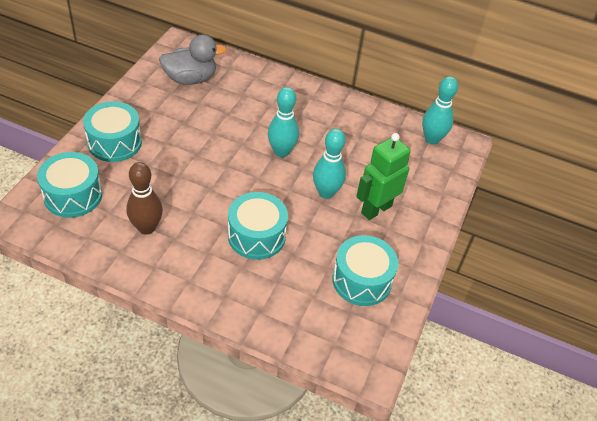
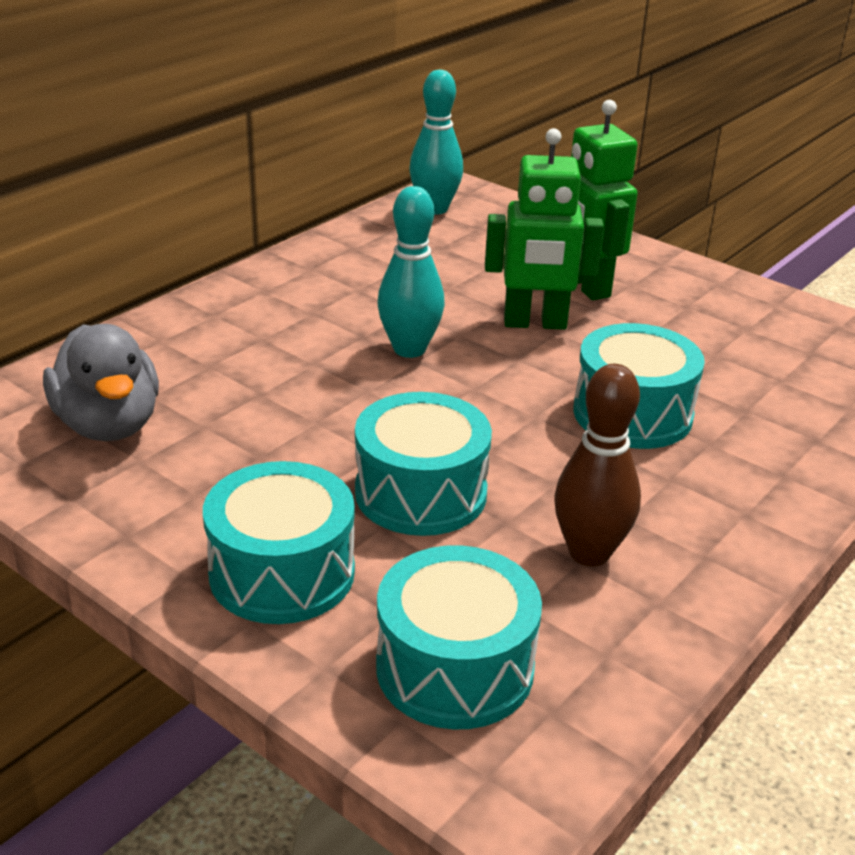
camera: 70 degrees left, 15 degrees down
(190, 79) = (108, 424): grey duck -> grey duck turned 150 degrees clockwise
(326, 192) = (535, 323): turquoise bowling pin -> green robot
(362, 280) = (744, 329): turquoise drum -> turquoise drum (421, 493)

